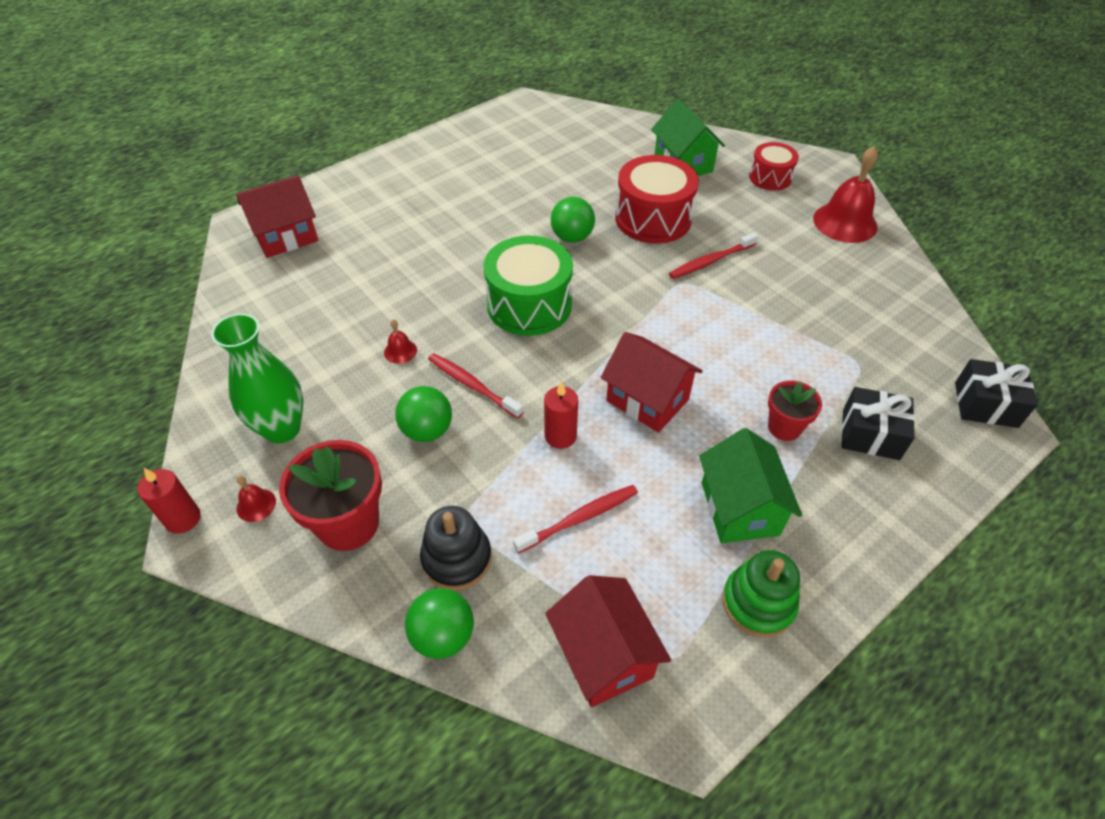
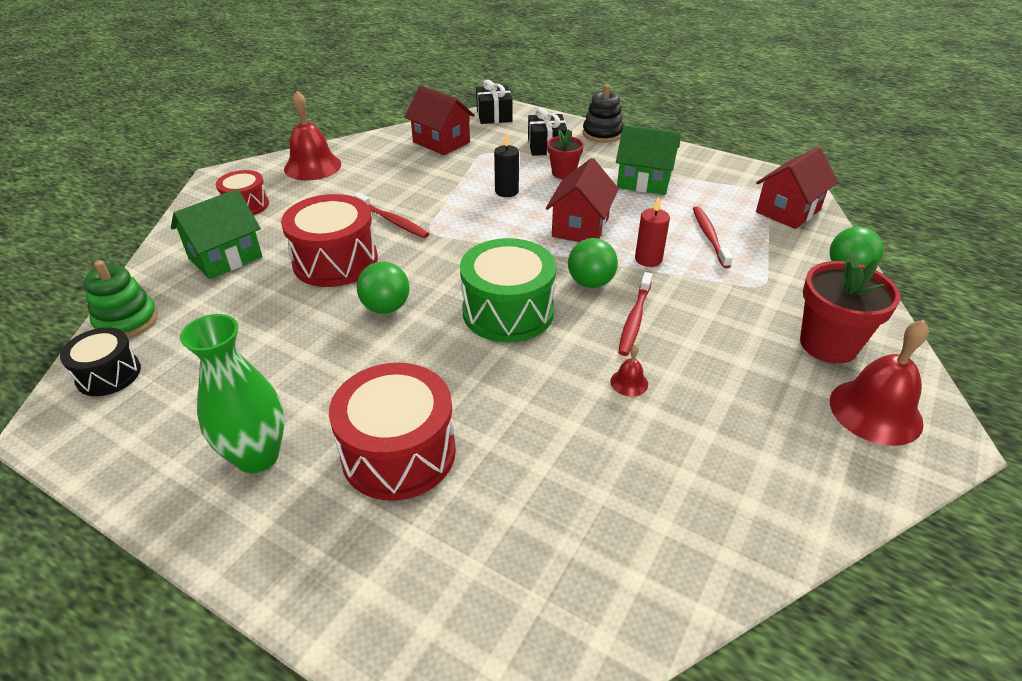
camera: 110 degrees left, 10 degrees down
(183, 519) = (942, 459): red candle -> none
(256, 505) = (875, 411): red bell -> red bell, size x2.23
(282, 429) = (791, 433): green vase -> green vase (257, 456)
(286, 237) = (493, 607): red house -> red house (441, 142)
(416, 221) = (398, 453): none -> red drum
(427, 430) = (704, 331): green ball -> green ball (590, 282)
(456, 558) = (794, 280): black stacking toy -> black stacking toy (602, 134)
(562, 118) = (109, 374): none -> black drum
(580, 518) = (709, 236): red toothbrush -> red toothbrush turned 45 degrees clockwise
(739, 508) = (644, 181): green house -> green house turned 45 degrees clockwise
(749, 359) = (506, 191): none -> black candle
(758, 603) = (702, 170): green stacking toy -> green stacking toy (127, 321)

